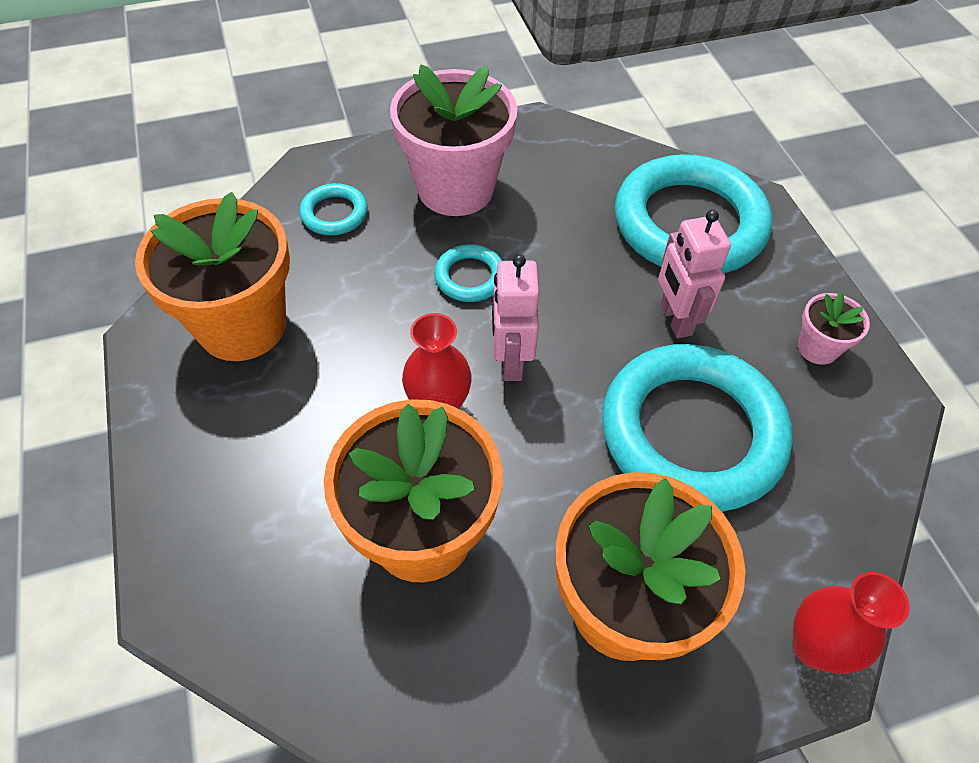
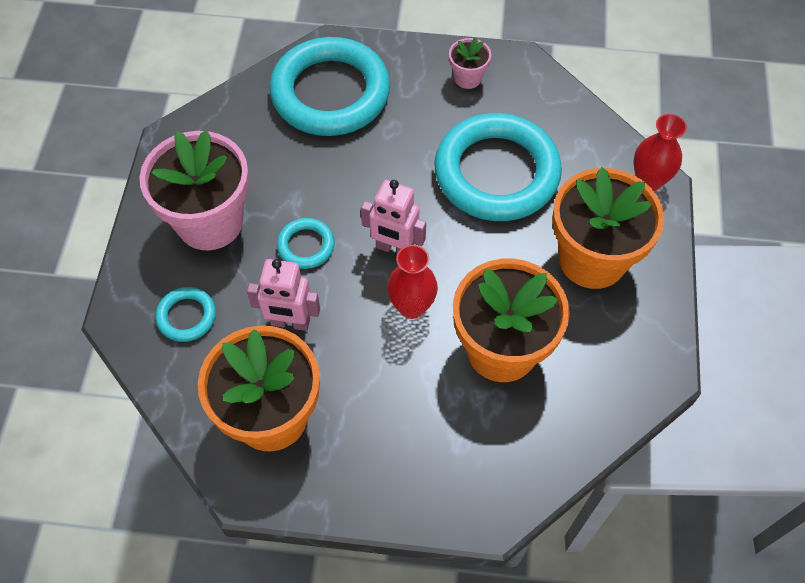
camera: 65 degrees left, 5 degrees up
(675, 319) = (408, 140): pink robot -> pink robot (290, 322)

